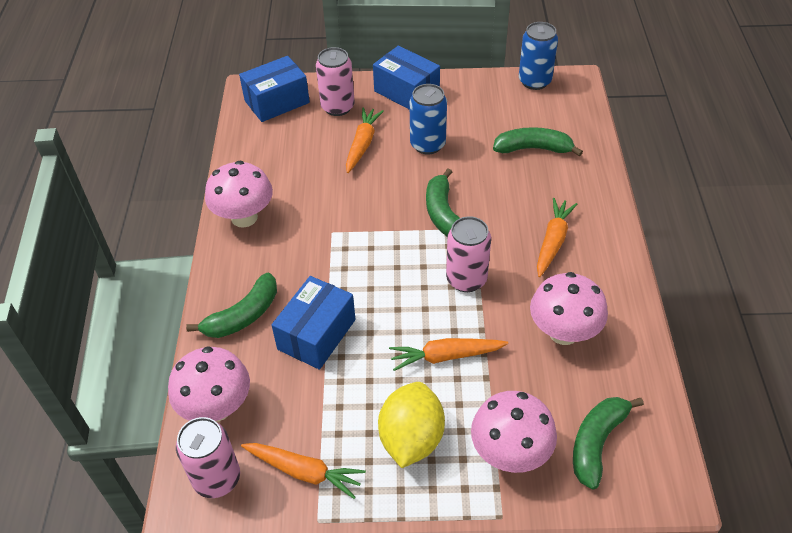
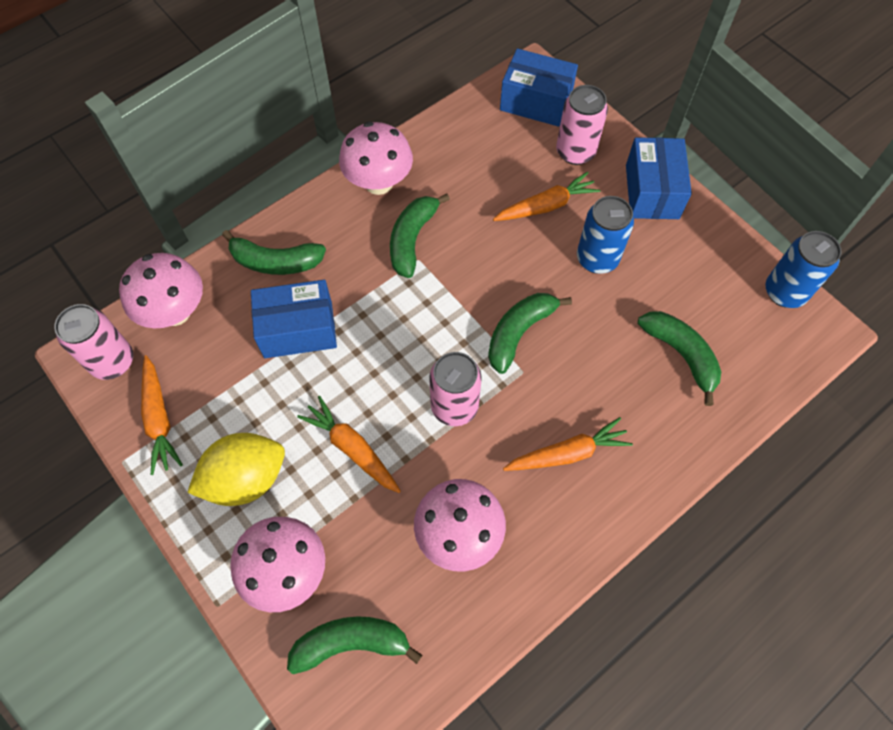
camera: 50 degrees right, 15 degrees up
(312, 226) = (412, 239): none -> green banana

